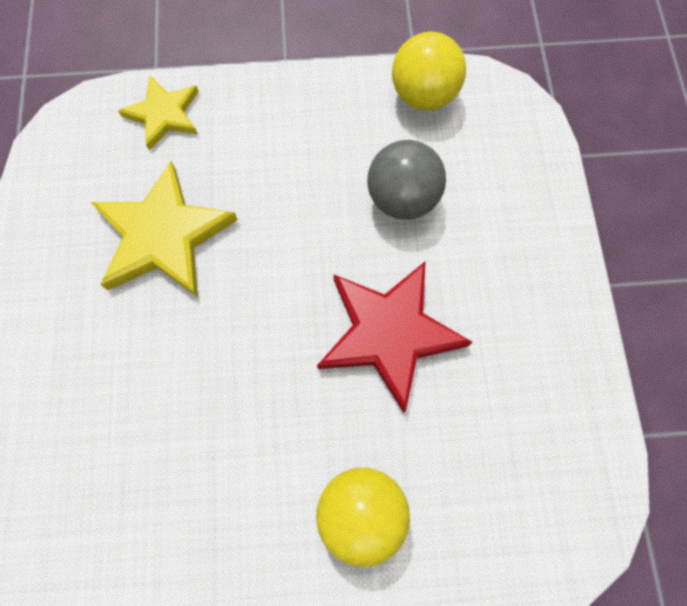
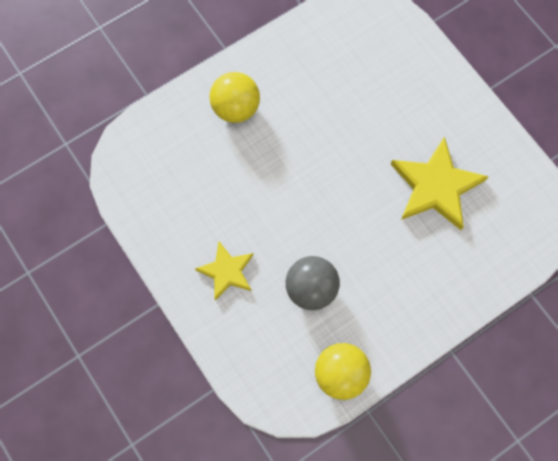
camera: 150 degrees right, 0 degrees up
(164, 114) = (497, 262): yellow star -> yellow star (226, 271)
(389, 334) = (272, 202): red star -> none

